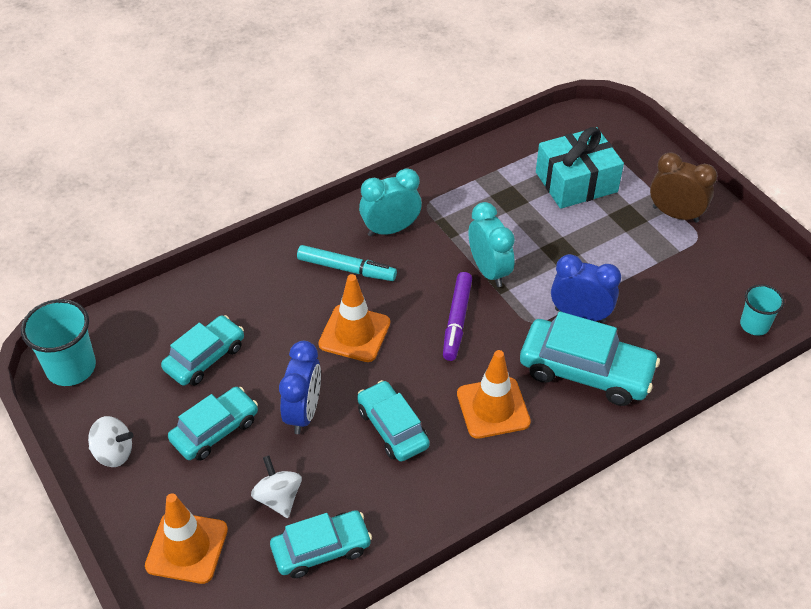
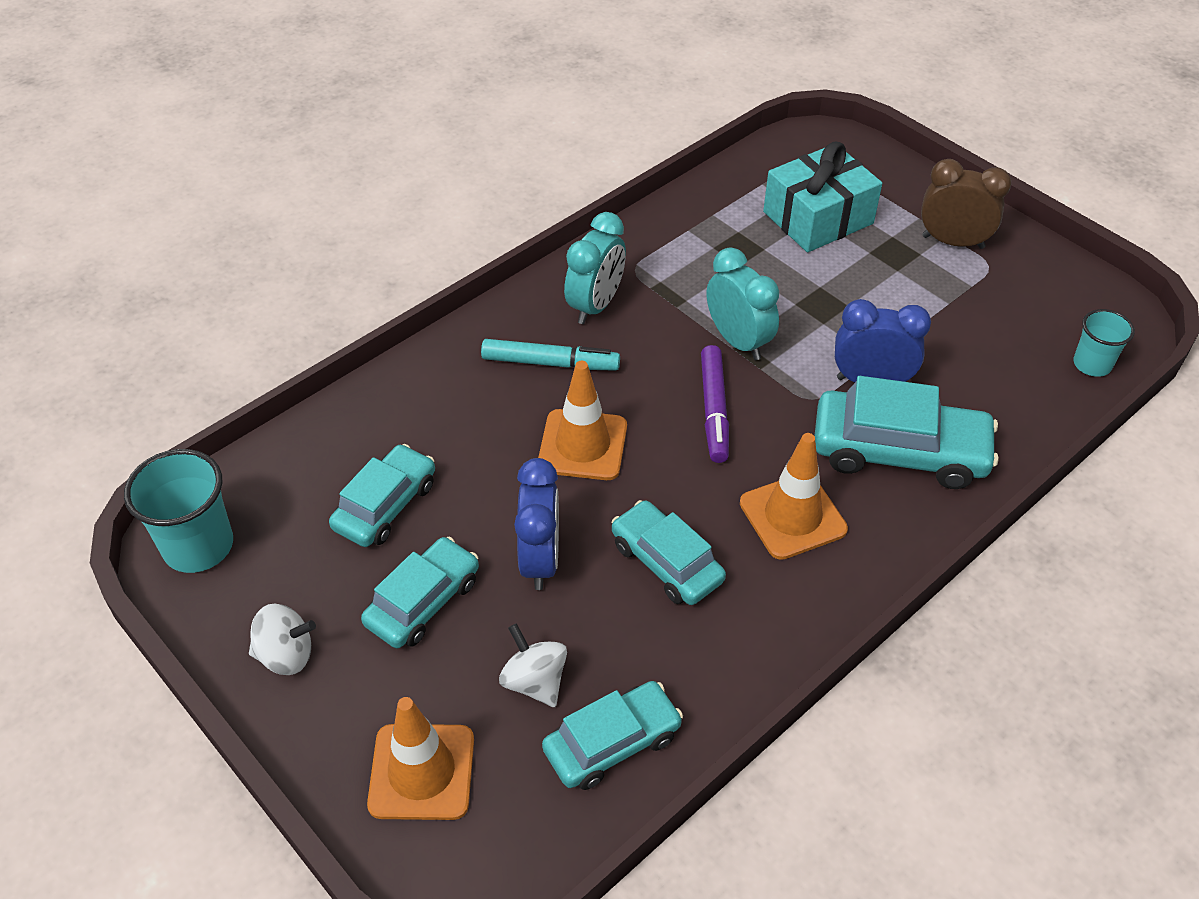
camera: 10 degrees left, 0 degrees up
(390, 229) = (595, 305): turquoise clock -> turquoise clock turned 150 degrees clockwise

